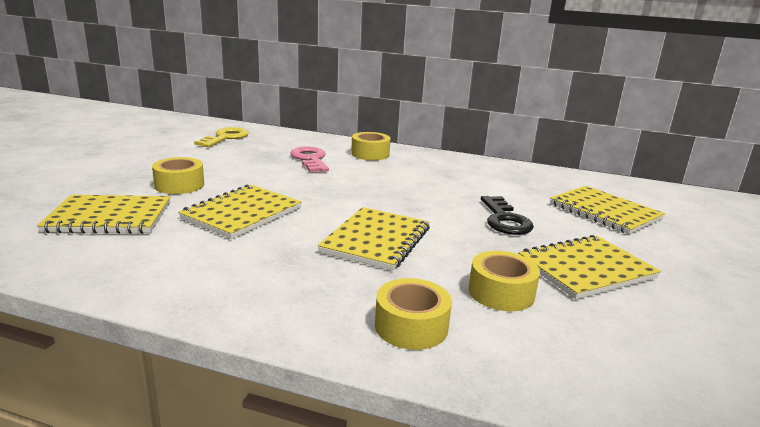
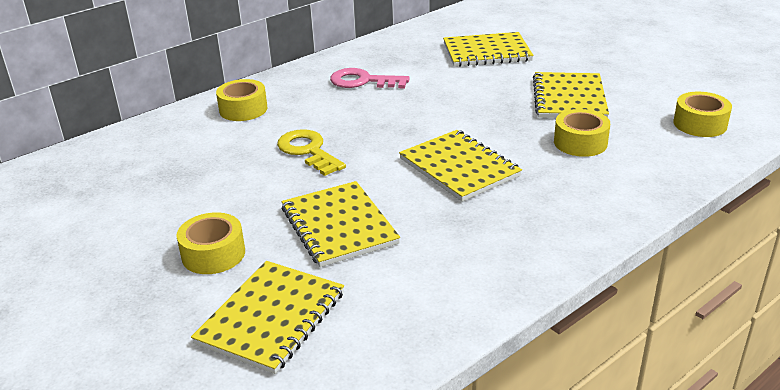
camera: 55 degrees left, 10 degrees up
(225, 138) = (65, 190): yellow key -> yellow key (308, 151)
(310, 159) = (219, 149): pink key -> pink key (363, 81)
(411, 326) = (603, 193): yellow tape -> yellow tape (700, 124)
(504, 220) = (467, 97): black key -> none

